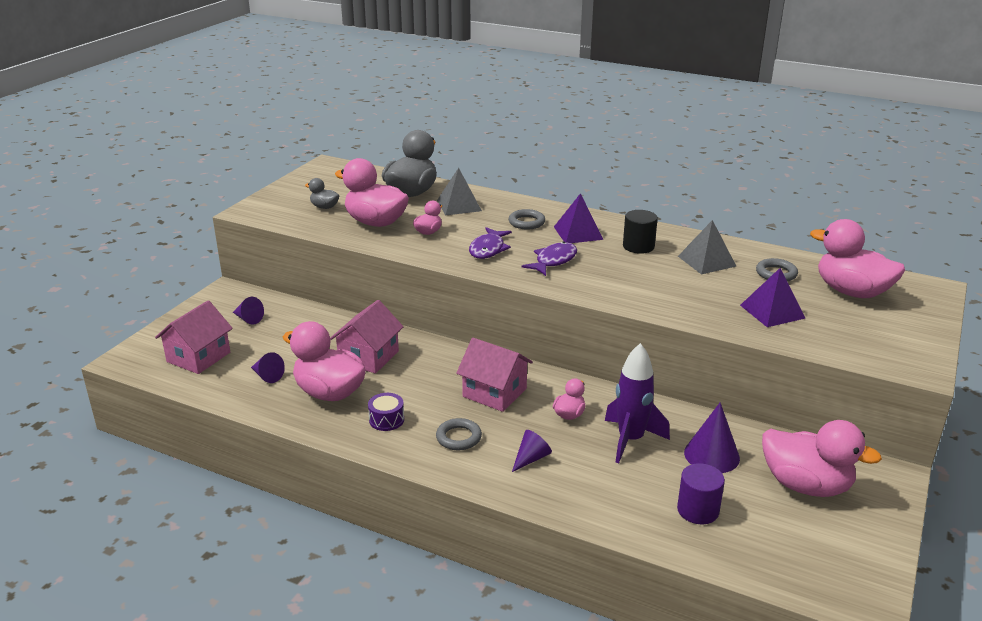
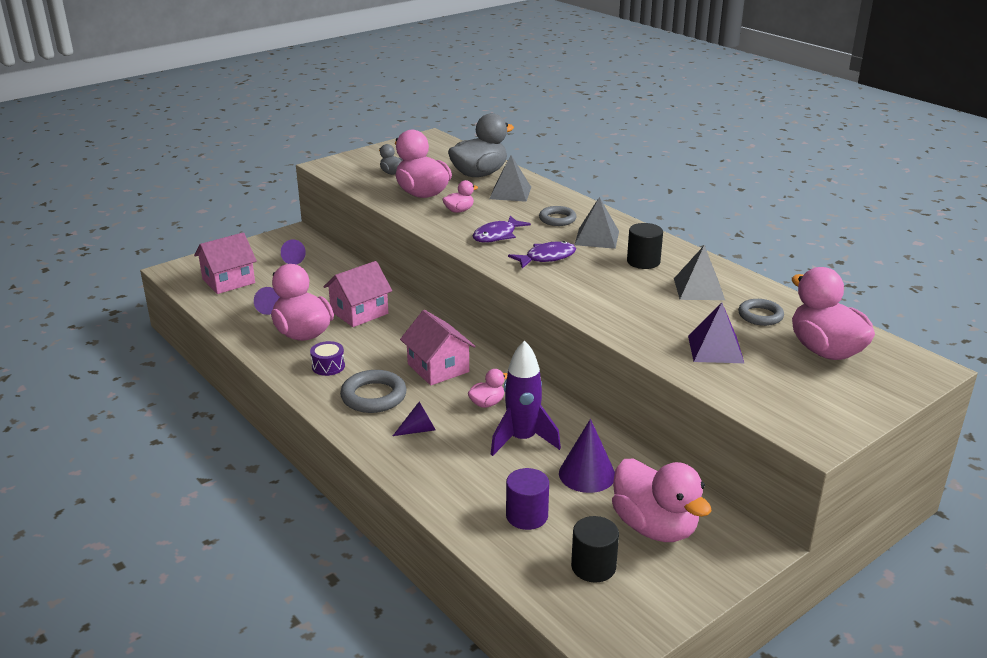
camera: 25 degrees right, 0 degrees up
(458, 437) = (373, 396): grey ring -> grey ring, size x1.51
(578, 233) = (597, 238): purple pyramid -> grey pyramid
(792, 538) = (593, 567): none -> black cylinder

